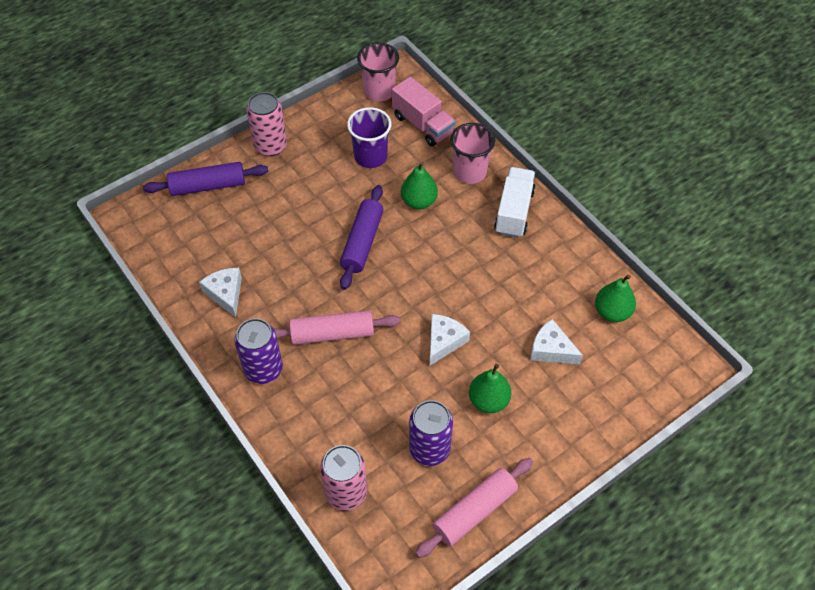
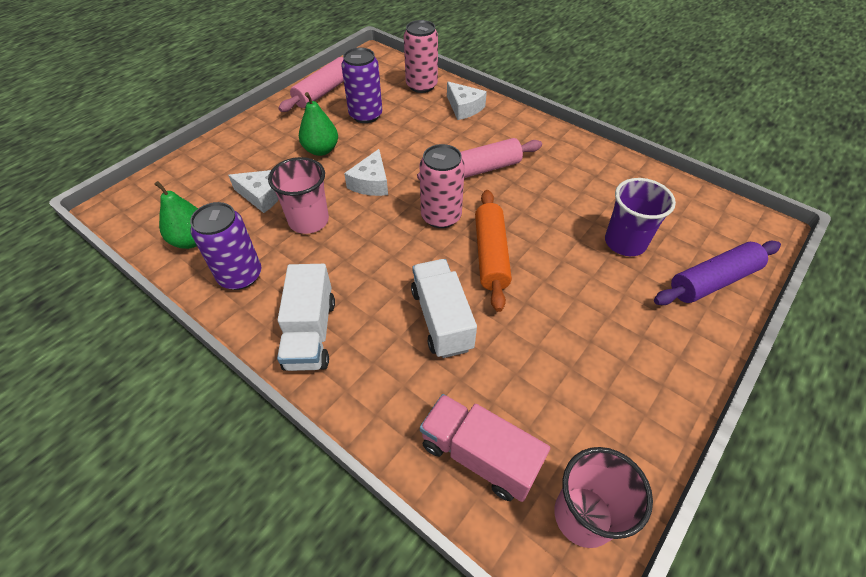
camera: 165 degrees right, 5 degrees down
(225, 294) = (601, 181): white cheese -> white cheese (464, 108)
(263, 369) = (526, 136): purple can -> purple can (240, 275)
(270, 146) = (682, 356): pink can -> pink can (441, 216)
(362, 242) = (491, 255): purple rolling pin -> orange rolling pin
(370, 156) = (534, 373): purple cup -> purple cup (625, 242)
(419, 201) = (441, 319): green pear -> white truck
(470, 172) = (382, 381): pink cup -> pink cup (309, 221)

